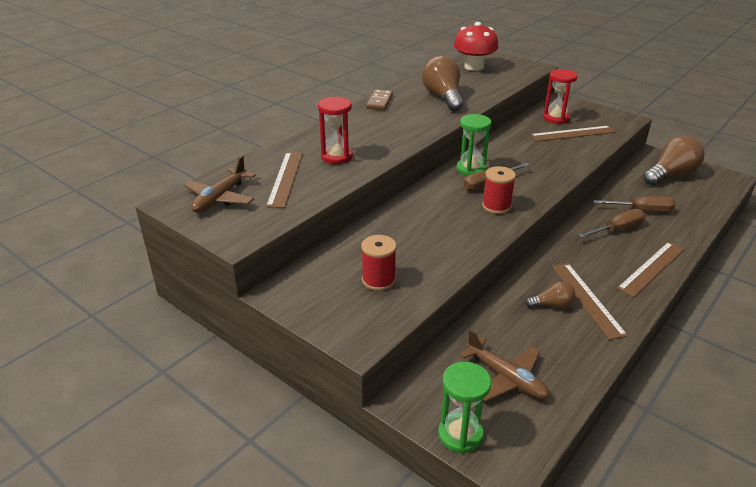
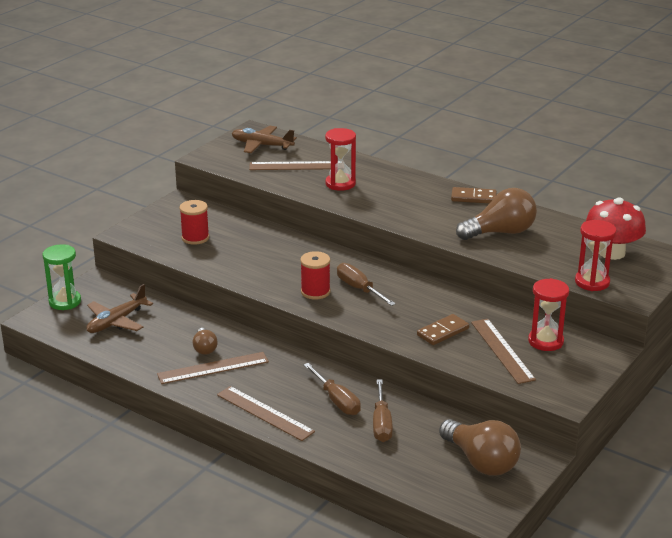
camera: 85 degrees right, 5 degrees down
(471, 169) = (389, 279): green hourglass -> none
(518, 76) = (592, 282): none -> red hourglass
(552, 153) = (442, 332): none -> brown domino

